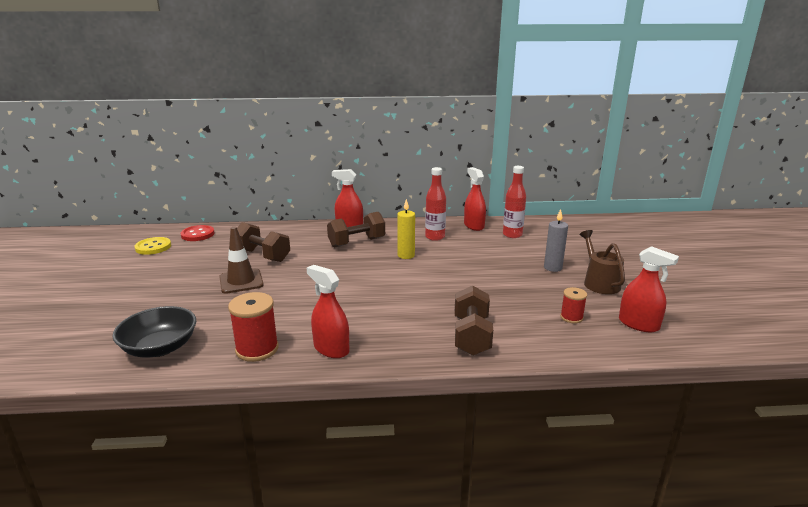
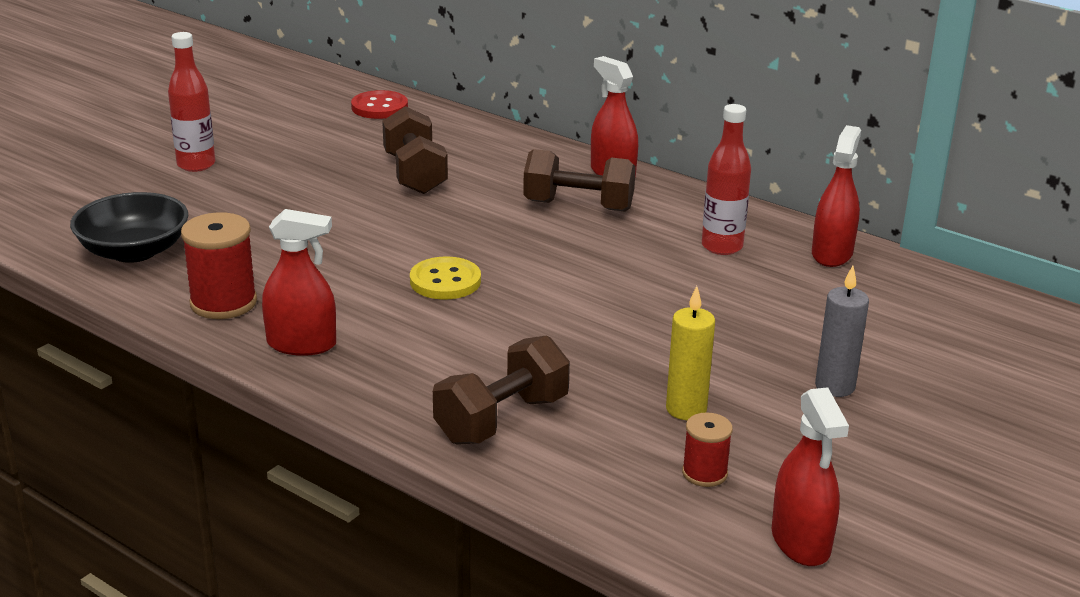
camera: 40 degrees right, 5 degrees up
(153, 247) = (301, 107): yellow button -> yellow button (445, 281)
(241, 281) = (333, 203): brown traffic cone -> none
(331, 349) = (302, 344): red spray bottle -> red spray bottle turned 105 degrees clockwise
(406, 255) = (618, 258): yellow candle -> yellow candle (686, 409)
(512, 235) = (875, 299): red bottle -> red bottle (196, 165)
(599, 282) = (873, 448): brown watering can -> none

